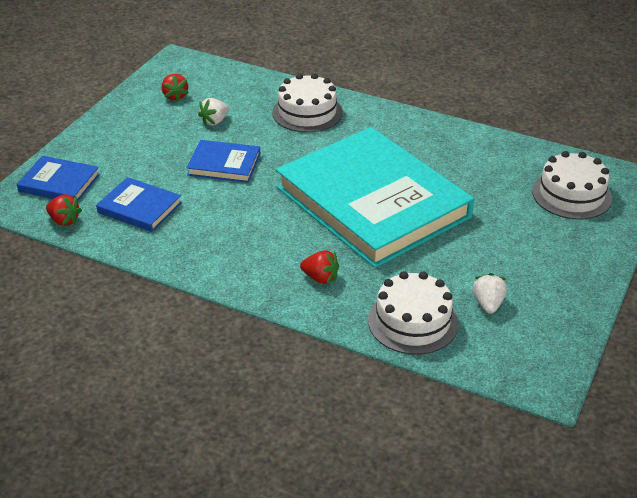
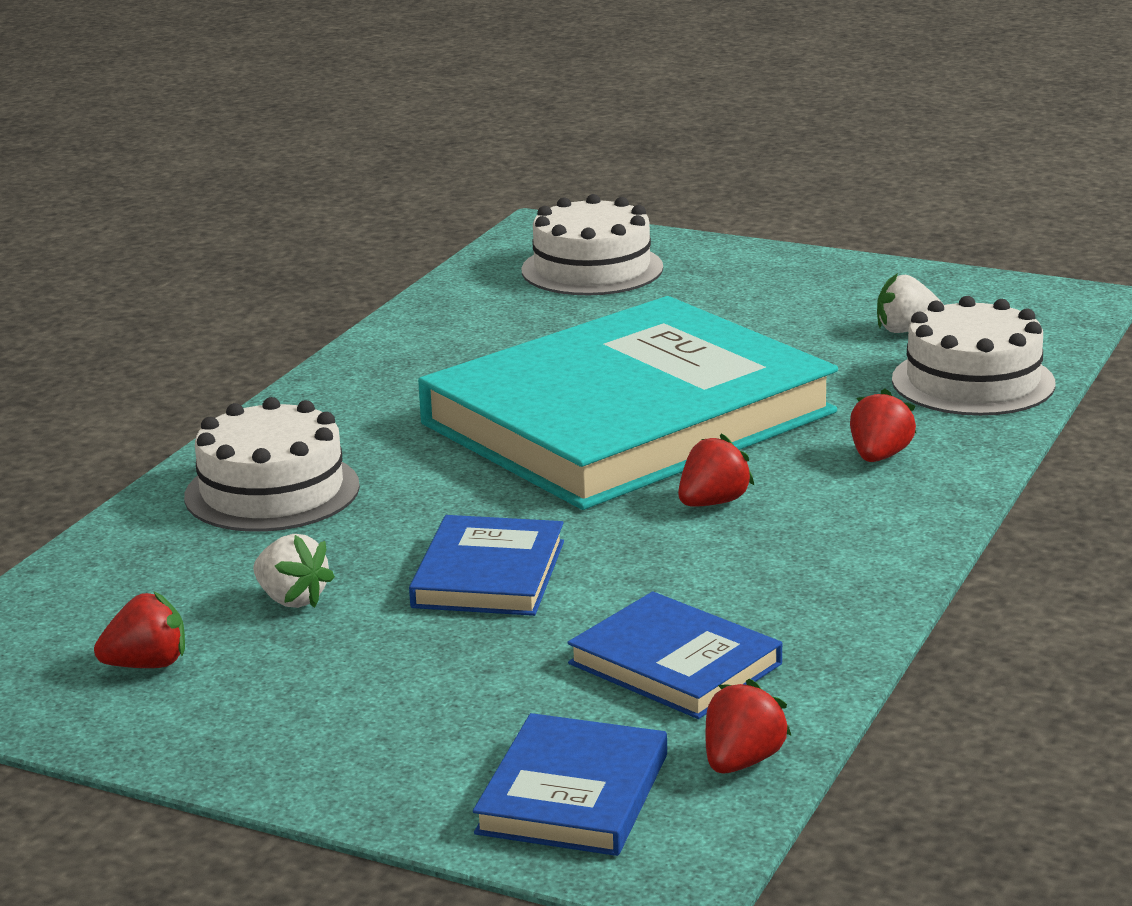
camera: 90 degrees left, 15 degrees down
(139, 208) = (675, 664): blue book -> blue book turned 75 degrees counterclockwise
(278, 223) = (713, 503): none -> red strawberry

